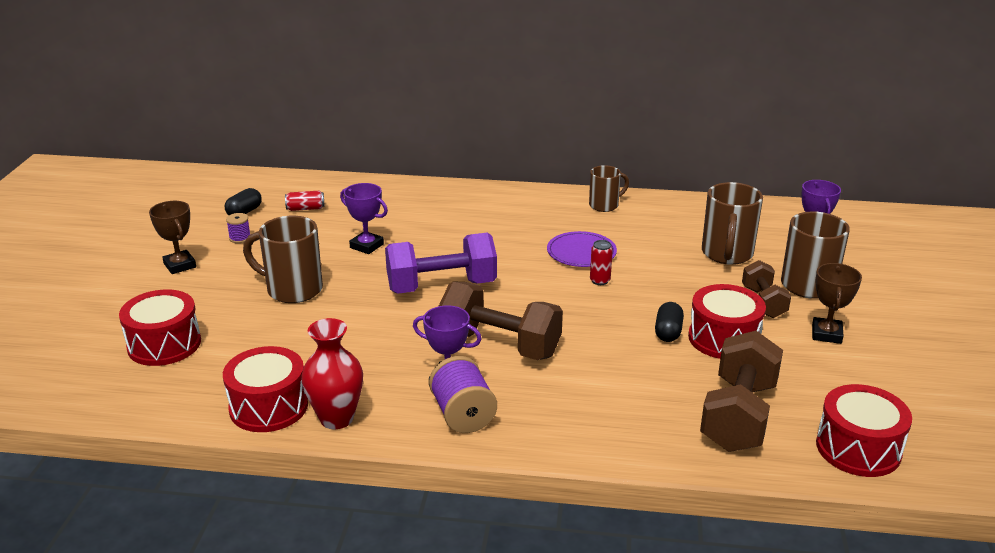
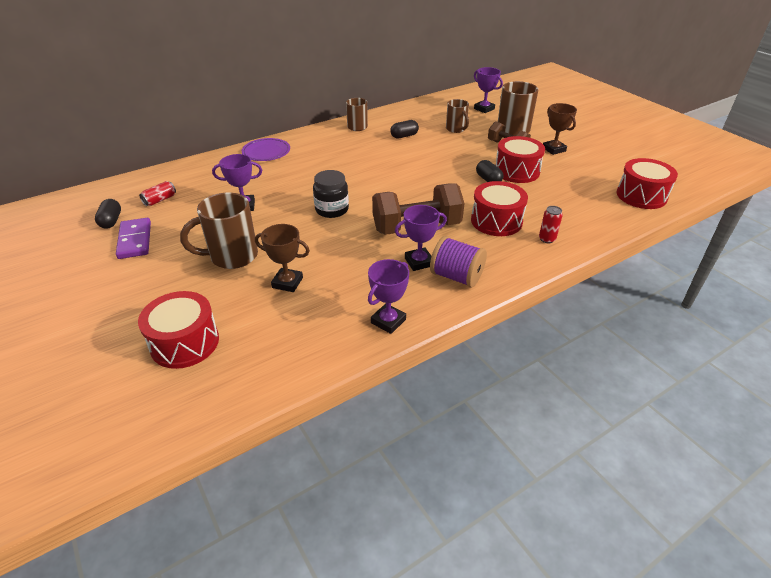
camera: 40 degrees left, 10 degrees up
(180, 265) = (110, 281): brown trophy -> brown trophy (287, 283)
(240, 238) = (135, 240): purple spool -> purple domino
(268, 407) = (332, 340): red drum -> red drum (496, 221)
(336, 418) = (388, 321): red vase -> purple trophy
(441, 286) = (332, 209): purple dumbbell -> black jar
(581, 252) = (383, 157): purple plate -> purple plate (266, 152)
(600, 281) = (416, 168): red can -> red can (547, 239)
(644, 237) = (404, 136): none -> black capsule
(727, 254) = (456, 129): brown mug -> brown mug, size x0.62
(738, 416) = (578, 206): brown dumbbell -> none

